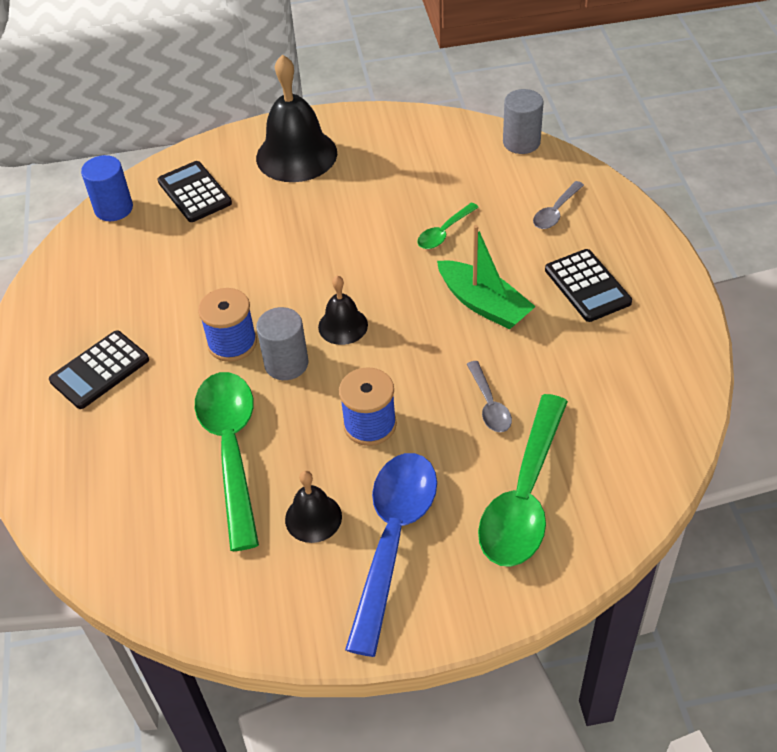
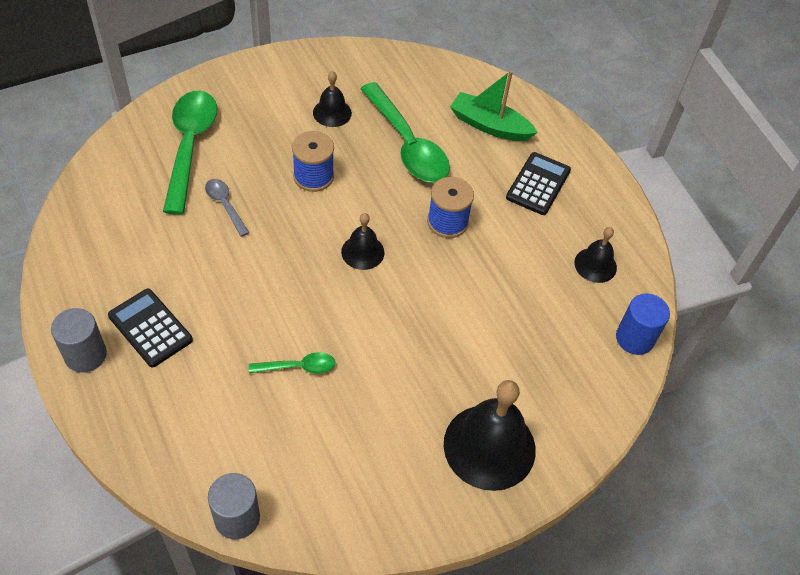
camera: 155 degrees right, 5 degrees up
(101, 275) = (595, 265): none -> black bell
(194, 192) = (569, 373): black calculator -> none
(286, 364) = (396, 212): grey cylinder -> grey cylinder (85, 355)
(393, 539) = (274, 108): blue spoon -> none
(444, 232) = (298, 367): green spoon -> green spoon turned 60 degrees clockwise
(484, 304) = (244, 293): green boat -> green boat (489, 126)
(555, 212) = (187, 415): grey spoon -> none

